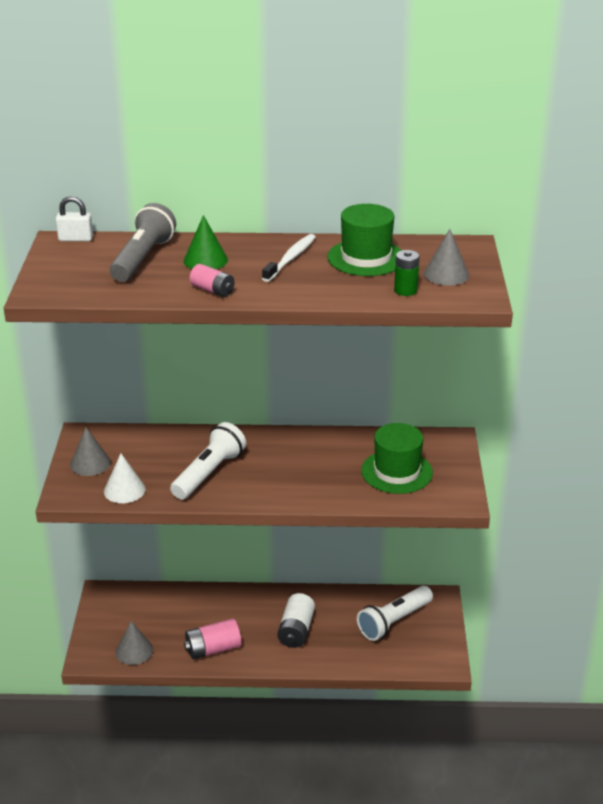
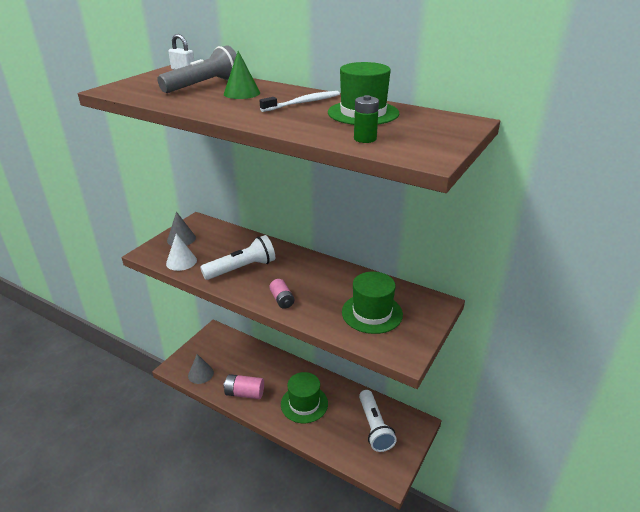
camera: 30 degrees right, 0 degrees up
(212, 290) = (216, 109): pink battery -> pink battery (282, 300)
(296, 630) = (304, 404): white battery -> green hat
(394, 621) = (374, 427): white flashlight -> white flashlight turned 90 degrees counterclockwise
(446, 274) = (418, 136): grey cone -> none

